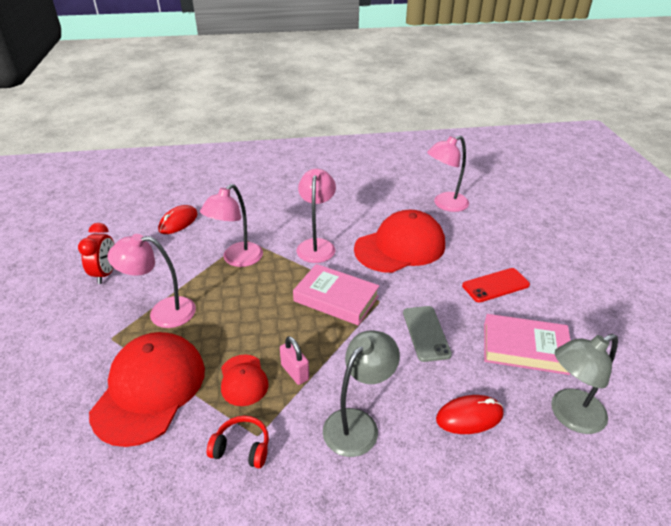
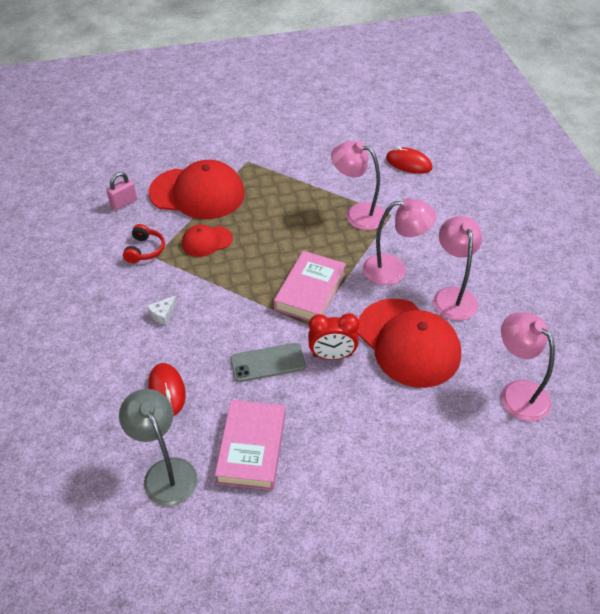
camera: 85 degrees right, 10 degrees up
(106, 273) = (322, 138): red clock -> red clock (332, 356)
(162, 312) = (279, 181): pink lamp -> pink lamp (452, 296)
(295, 372) = (215, 271): pink padlock -> pink padlock (124, 203)
(358, 423) = (163, 314): grey lamp -> white cheese
(495, 285) = (352, 433): red phone -> none

